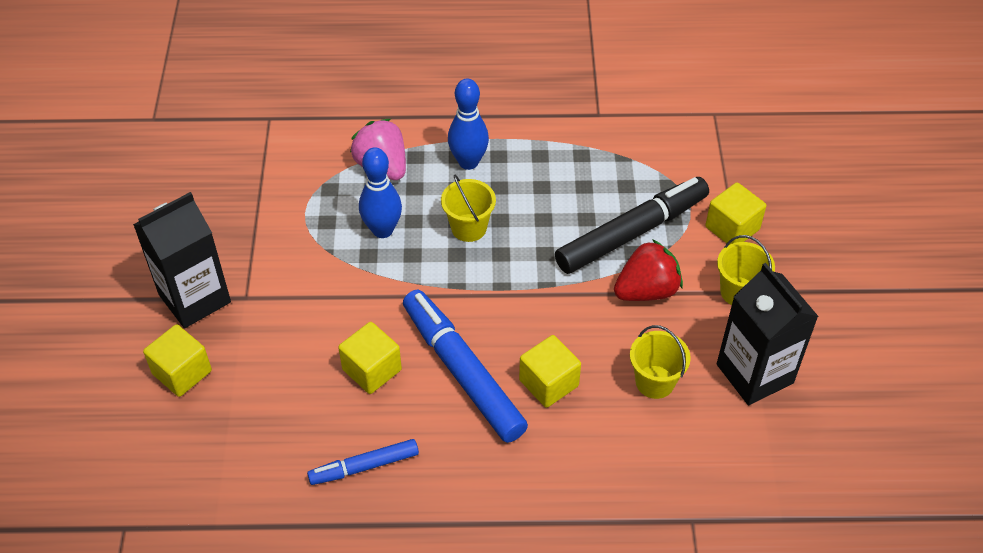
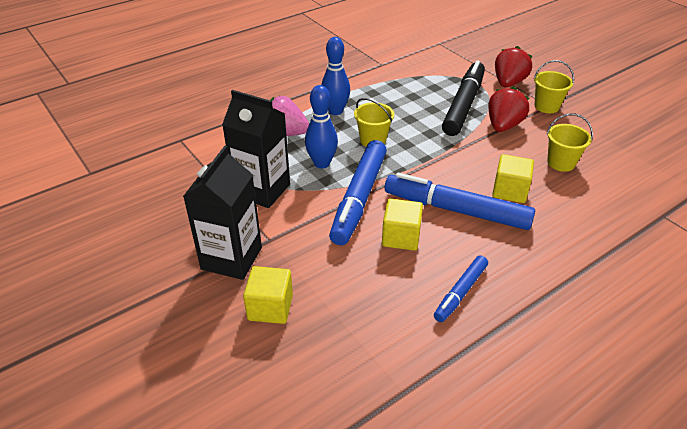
camera: 35 degrees left, 10 degrees down
(377, 298) = (359, 198): none -> blue marker
(732, 228) = (508, 83): yellow cube -> red strawberry
(754, 373) = (600, 136): black carton -> black carton (262, 190)

